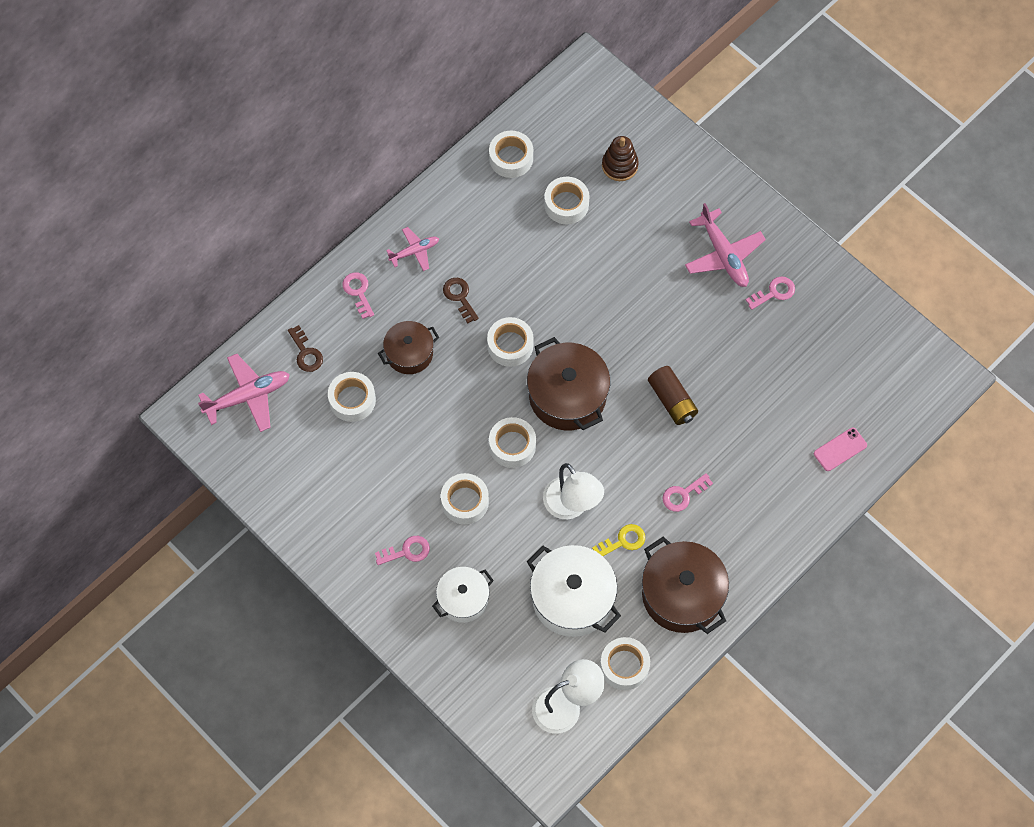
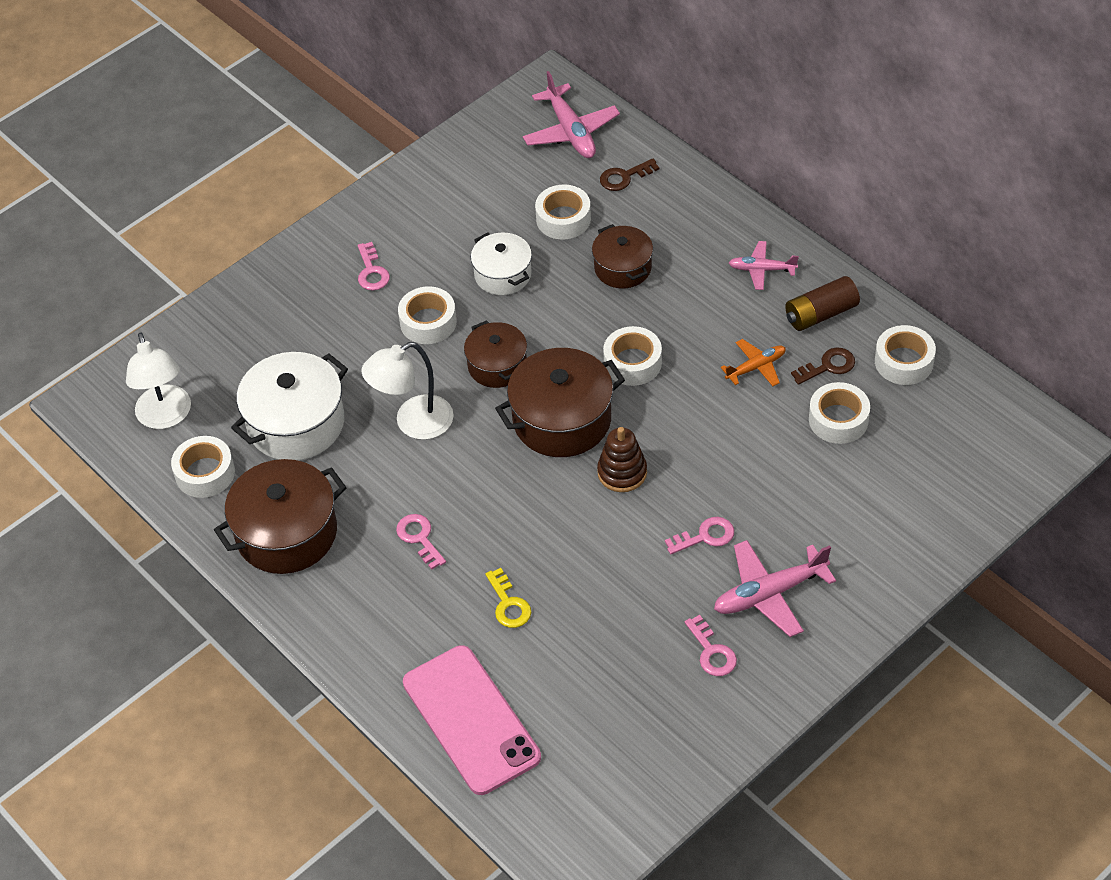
camera: 95 degrees right, 15 degrees down
(358, 292) = (704, 219): pink key -> pink key (705, 536)
(414, 251) = (761, 269): pink plane -> pink plane turned 120 degrees clockwise
(459, 297) = (699, 313): brown key -> brown key (828, 366)
(463, 599) = (308, 322): white pot -> white pot (503, 274)
(512, 445) = (497, 366): white tape -> brown pot
(515, 258) = (756, 367): none -> orange plane
(619, 165) = (903, 478): brown stacking toy -> brown stacking toy (622, 472)
(623, 541) = (363, 474): yellow key -> yellow key (508, 604)
(672, 400) = (551, 529): brown battery -> brown battery (820, 314)
(840, 449) = (471, 720): pink phone -> pink phone, size x2.22

